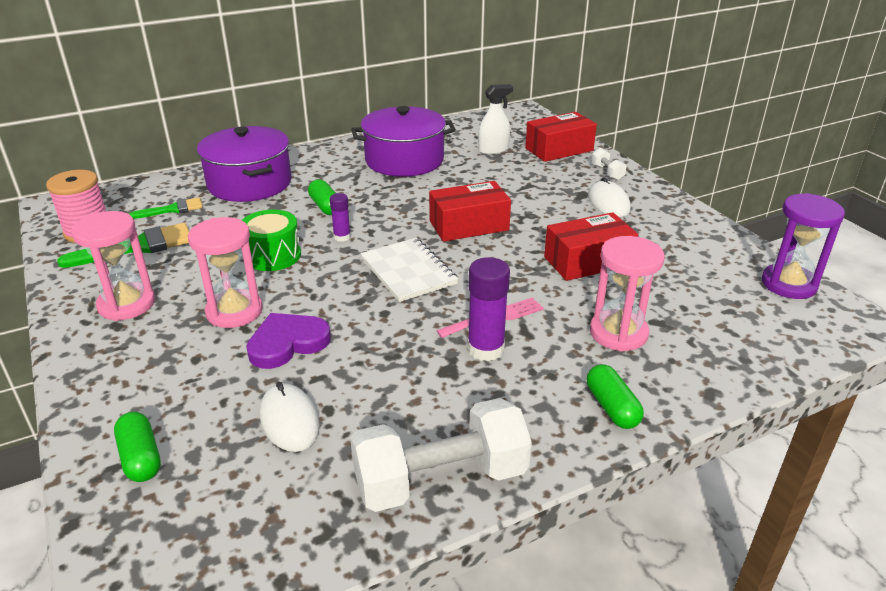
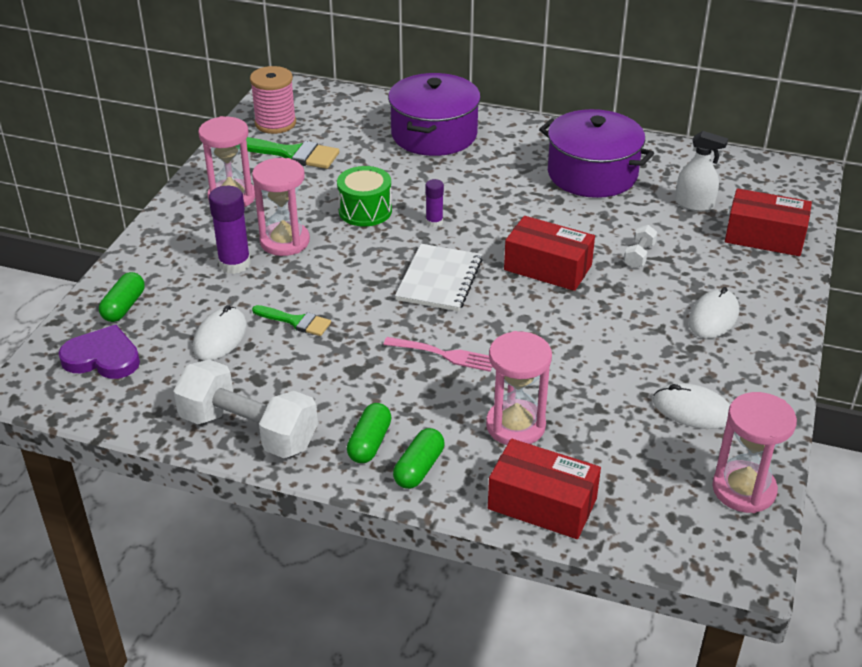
camera: 45 degrees right, 5 degrees up
(173, 209) = (350, 131): green brush -> green brush (296, 321)
(287, 343) = (285, 285): purple heart -> purple heart (102, 358)
(325, 206) = (460, 187): green capsule -> green capsule (369, 443)
(486, 349) = (401, 372): purple glue stick -> purple glue stick (234, 264)
(588, 261) = (594, 357): red box -> red box (542, 504)
(607, 172) = (770, 287): white dumbbell -> white dumbbell (639, 255)
(689, 258) = (692, 410): none -> white mouse
(788, 284) = (743, 489): purple hourglass -> pink hourglass

